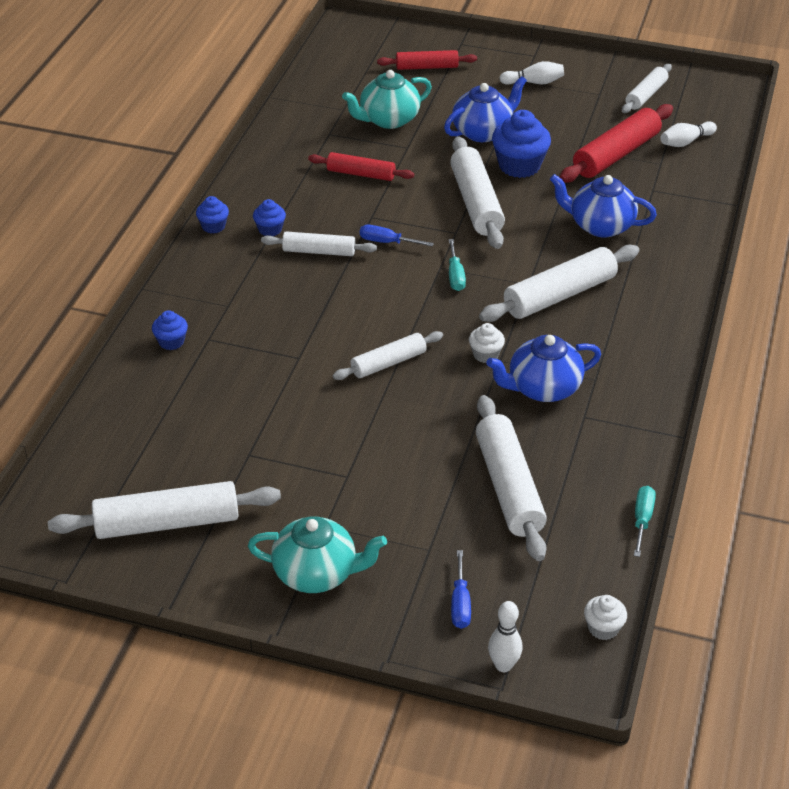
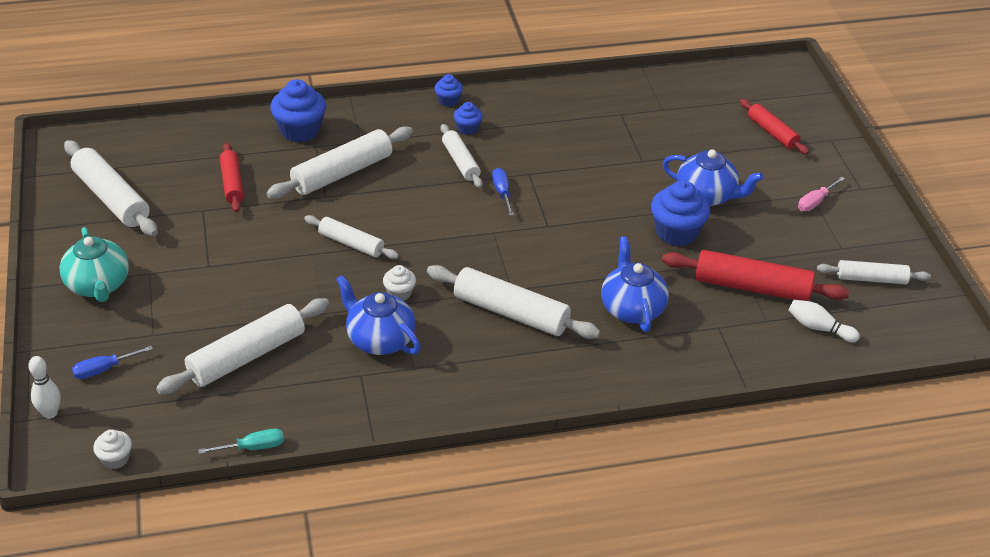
camera: 60 degrees right, 0 degrees up
(171, 342) = (300, 130): blue cupcake -> blue cupcake, size x1.88
(360, 174) = (581, 149): red rolling pin -> red rolling pin (232, 183)
(388, 120) = (671, 137): turquoise teapot -> none
(455, 275) = (489, 244): turquoise screwdriver -> none
(476, 203) = (599, 224): white rolling pin -> white rolling pin (342, 173)
(534, 82) = (815, 202): white bowling pin -> pink screwdriver

